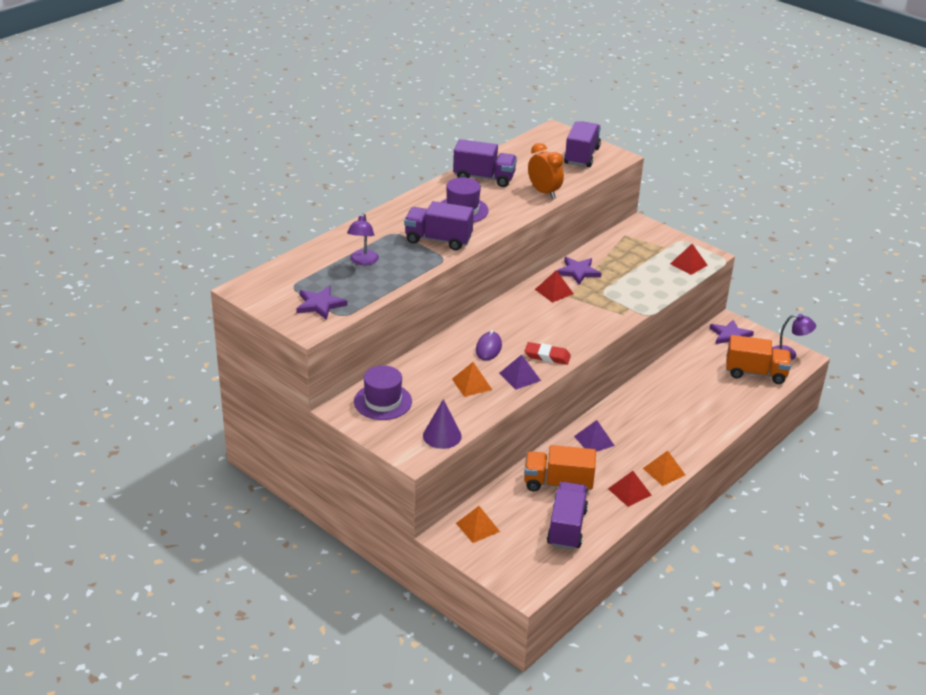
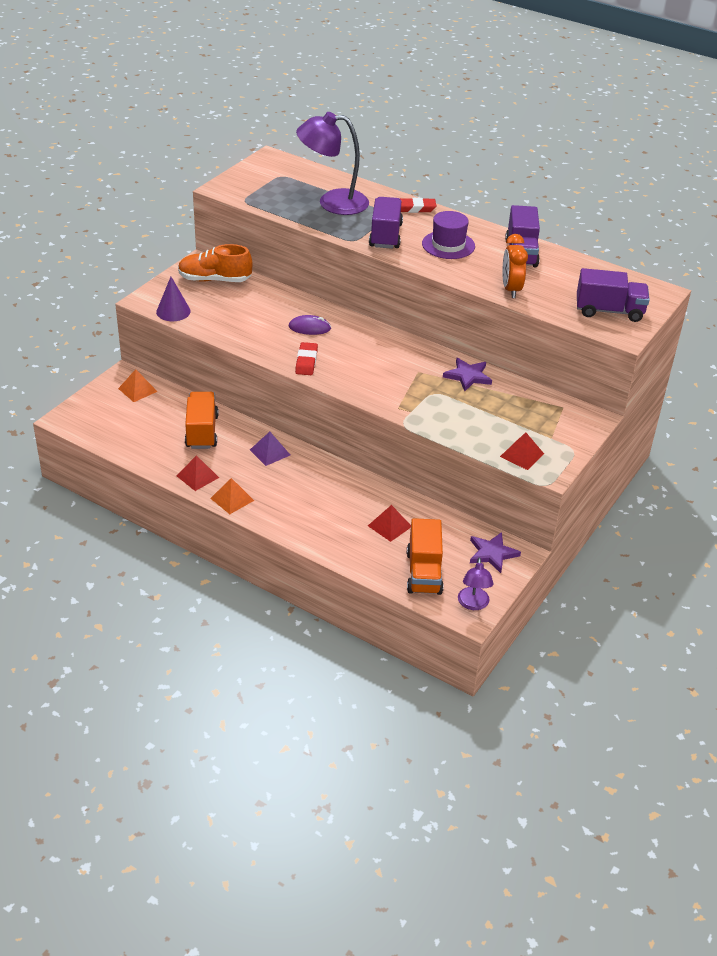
camera: 80 degrees right, 5 degrees up
(320, 304) = (257, 190): purple star -> none
(363, 261) = (332, 202): purple lamp -> purple lamp, size x1.89
(383, 401) = (214, 280): purple hat -> orange shoe
(388, 217) = (414, 208): none -> red eraser
(471, 384) = (250, 322): orange pyramid -> none
(520, 376) = (268, 347): purple pyramid -> none
(544, 192) = (511, 289): orange clock -> orange clock turned 135 degrees clockwise
(554, 291) = (423, 362): red pyramid -> red pyramid (389, 526)
(566, 527) = (142, 439): purple truck -> none

